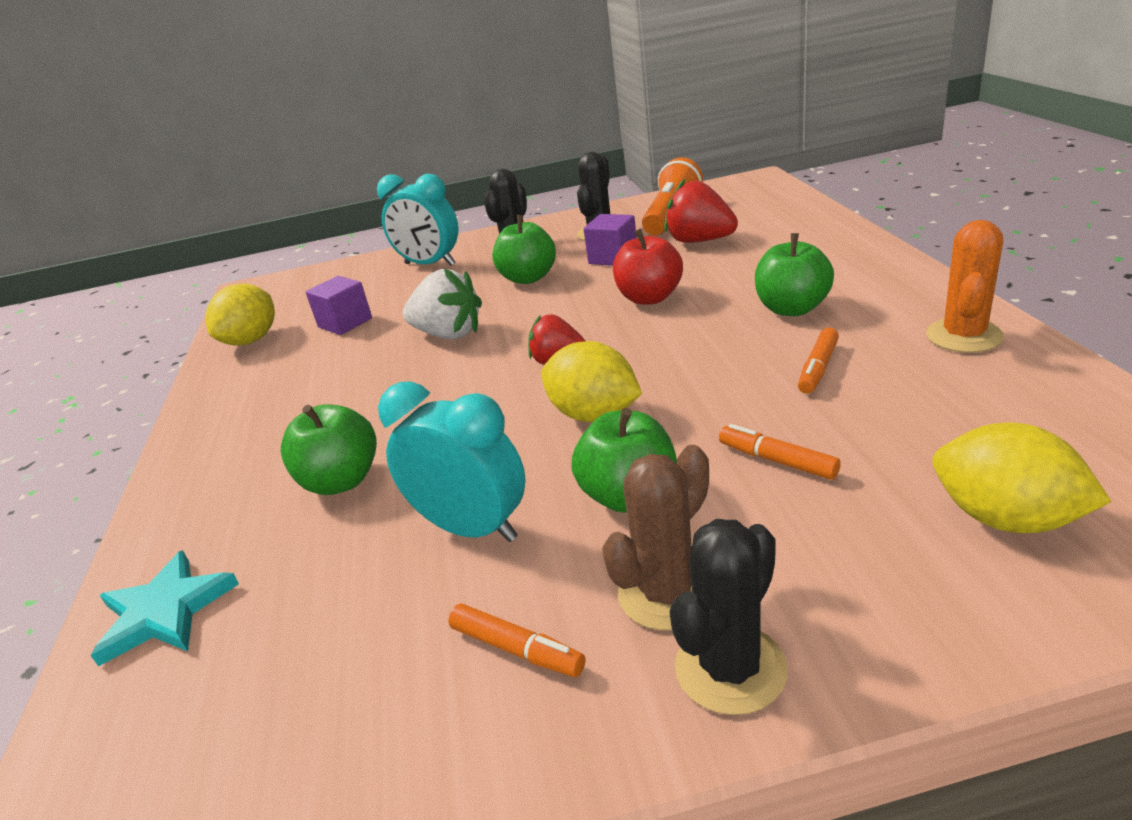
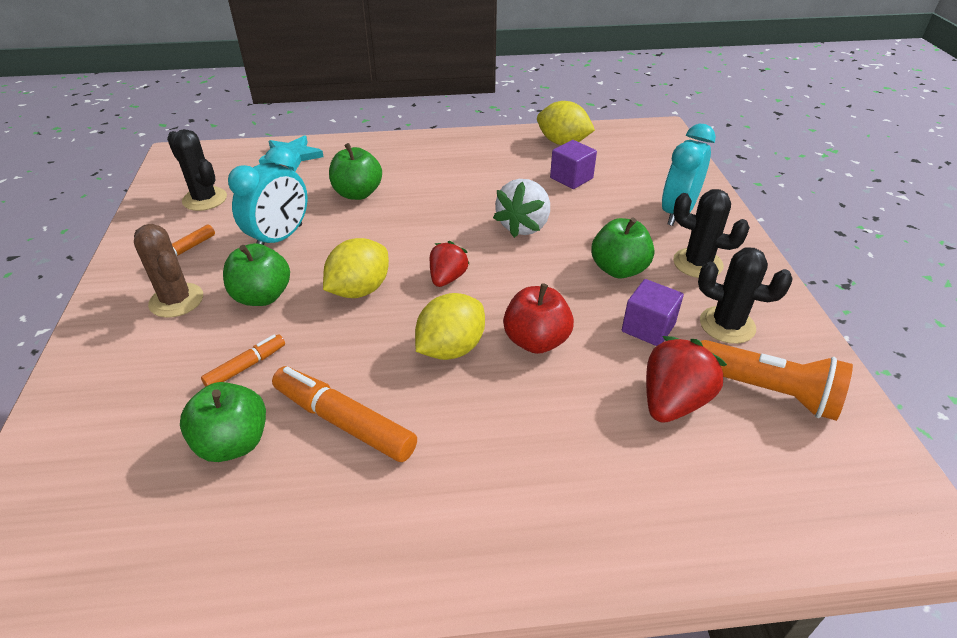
camera: 90 degrees right, 10 degrees up
(730, 668) = (115, 314): black cactus -> black cactus (205, 199)
(792, 309) = (461, 435): green apple -> green apple (233, 443)
(818, 368) = (344, 421): orange marker -> orange marker, size x1.80
(964, 336) = (332, 550): orange cactus -> none
(1005, 519) = (109, 458): yellow lemon -> yellow lemon (451, 348)

